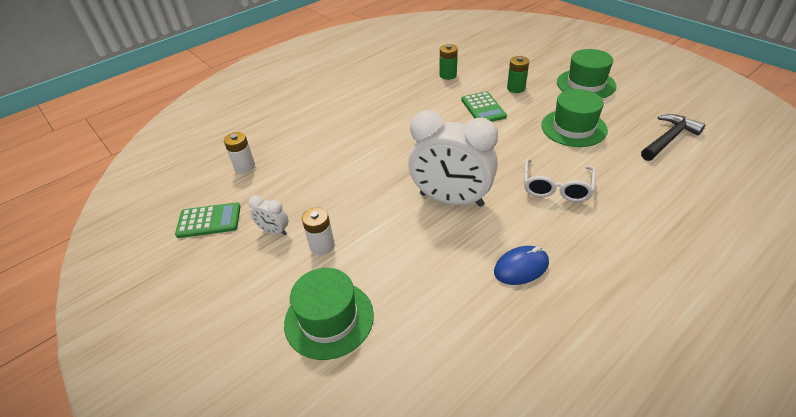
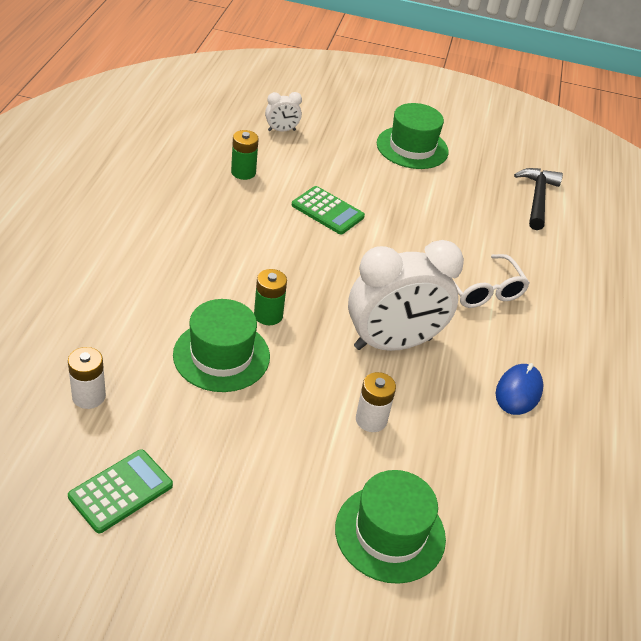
camera: 45 degrees left, 0 degrees up
(274, 231) = (226, 466): white clock -> white clock (281, 130)
(322, 246) = (303, 457): white battery -> white battery (371, 420)
(516, 88) = (342, 172): green battery -> green battery (268, 315)
(573, 128) = (443, 210): green hat -> green hat (221, 355)

